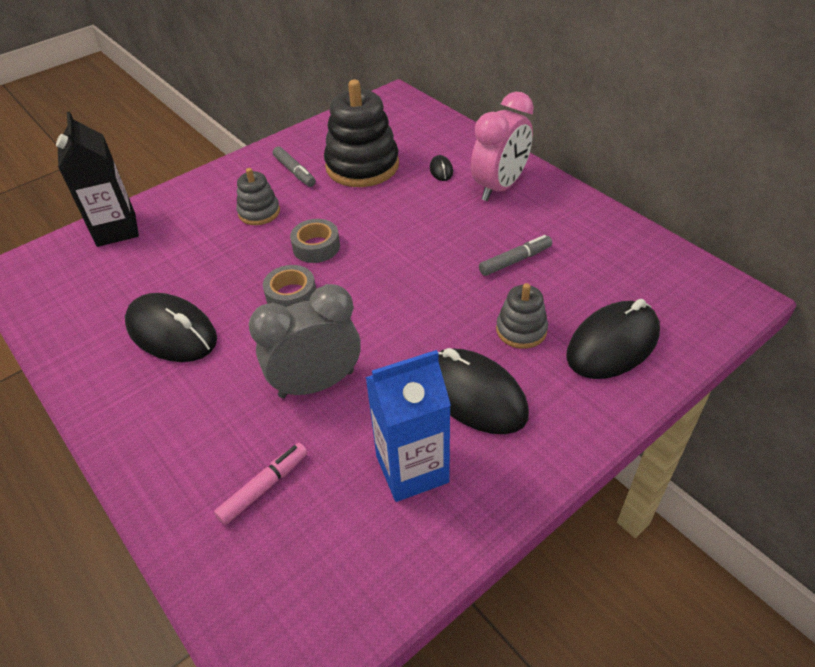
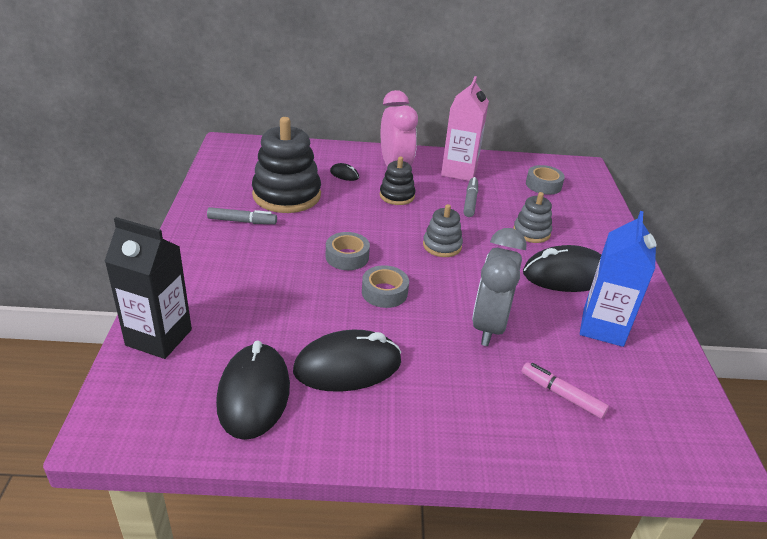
camera: 55 degrees left, 10 degrees down
(259, 212) = (264, 259): grey stacking toy -> grey stacking toy (442, 246)
(264, 487) = (561, 395): pink marker -> pink marker turned 45 degrees counterclockwise
(452, 215) = (397, 196): none -> black stacking toy
(562, 223) = (459, 171): none -> pink carton
(612, 344) = (576, 214): black mouse -> black mouse (254, 394)
(636, 290) = (543, 185): none -> grey tape

